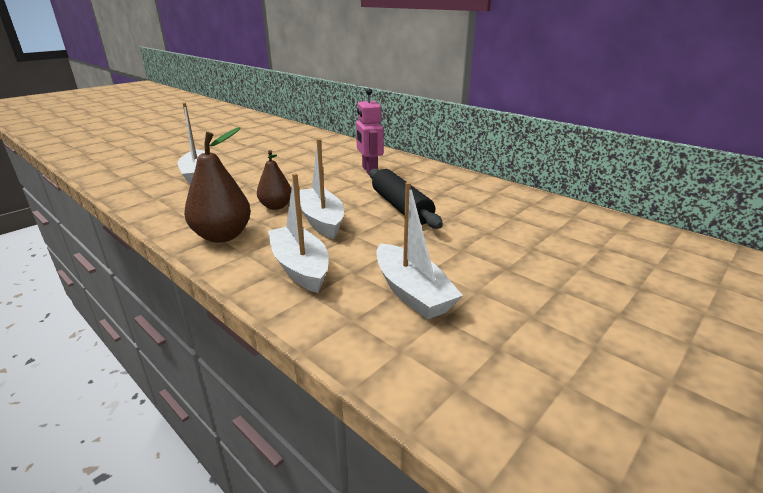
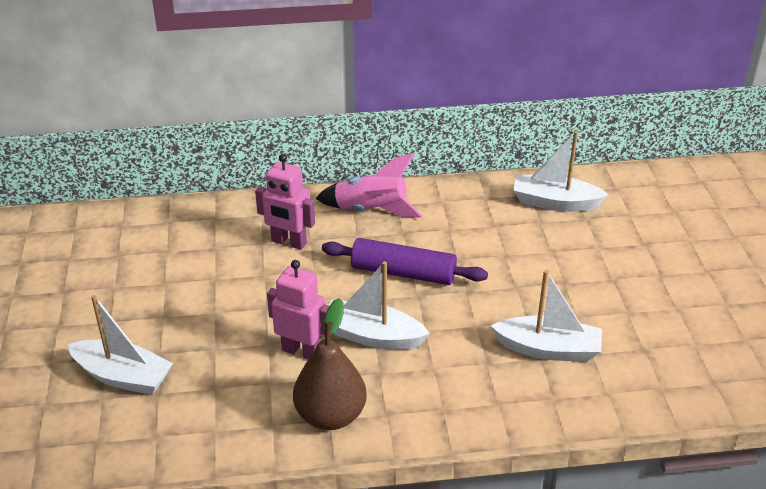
camera: 50 degrees left, 10 degrees up
(276, 206) = (302, 351): brown pear -> pink robot
(300, 267) = (449, 390): white boat -> white boat (555, 202)
(401, 207) = (403, 273): black rolling pin -> purple rolling pin
(440, 179) = (371, 211): none -> pink rocket

